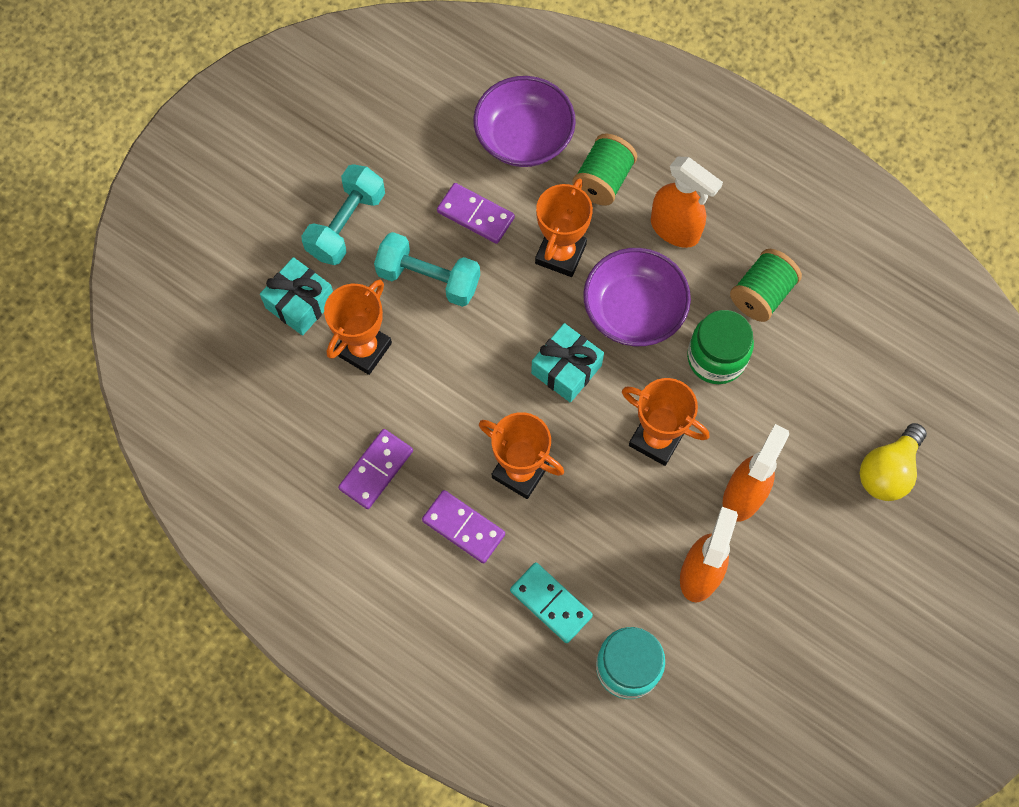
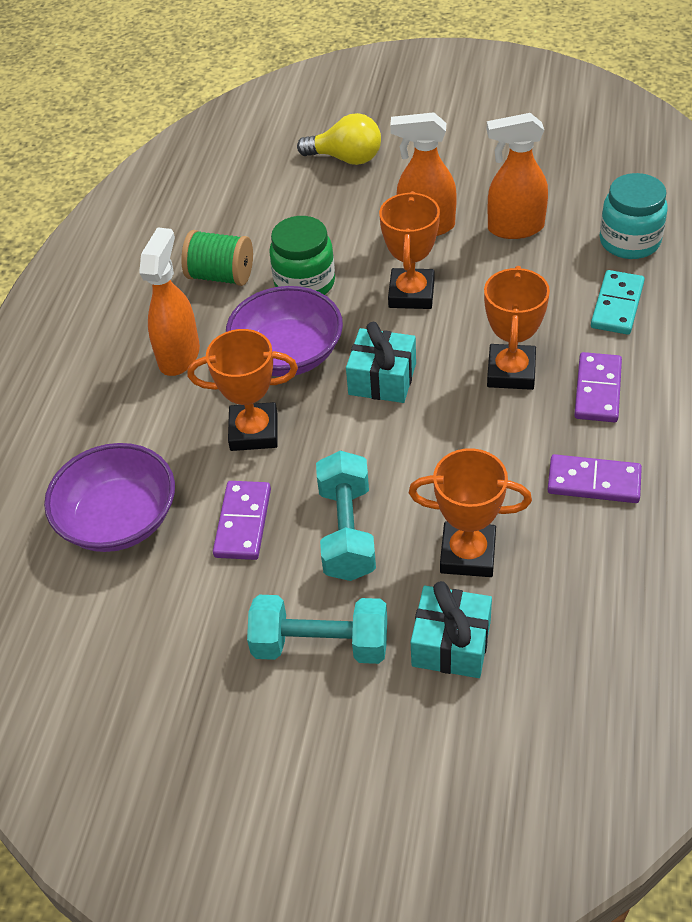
camera: 110 degrees left, 20 degrees down
(603, 180) = (146, 430): green spool -> none

